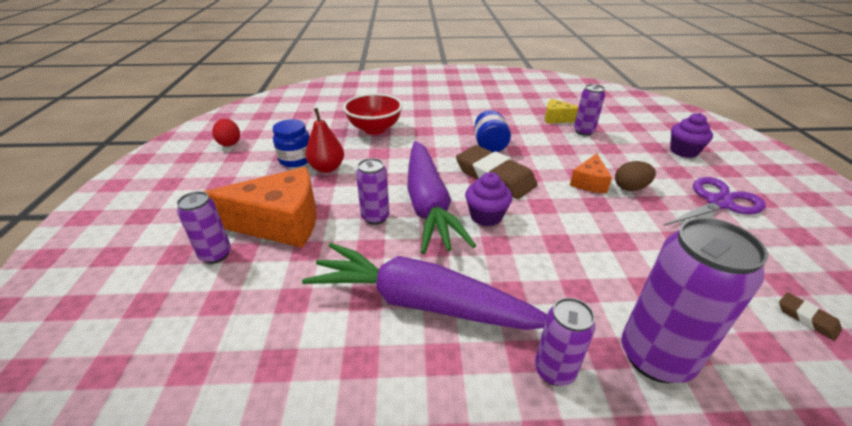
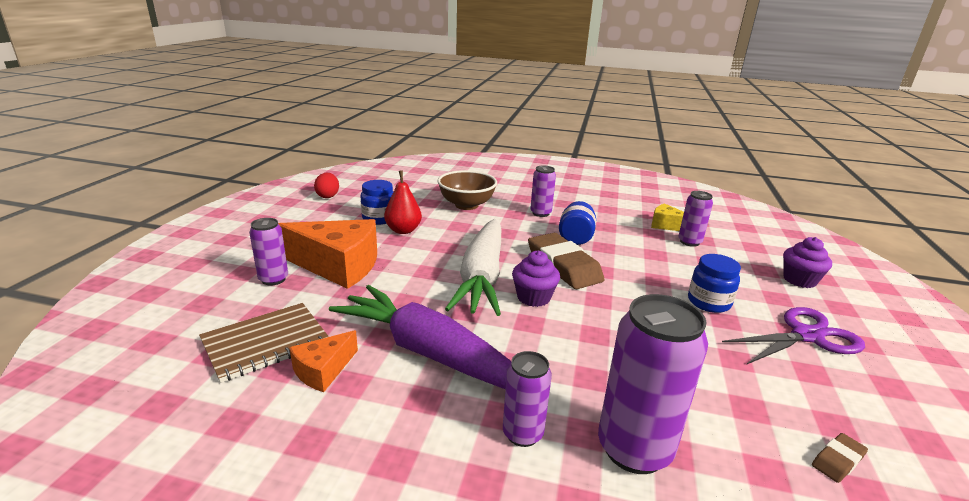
camera: 15 degrees right, 10 degrees down
(243, 337) = (266, 343): none -> brown notebook
(374, 129) = (466, 205): red bowl -> brown bowl
(375, 217) = (425, 278): purple can -> purple can (540, 213)
(428, 204) = (482, 277): purple carrot -> white carrot
(589, 182) = (664, 289): orange cheese -> orange cheese (323, 370)
(630, 188) = (708, 302): brown egg -> blue jar
(807, 318) = (838, 461): brown eraser -> brown eraser turned 75 degrees clockwise

